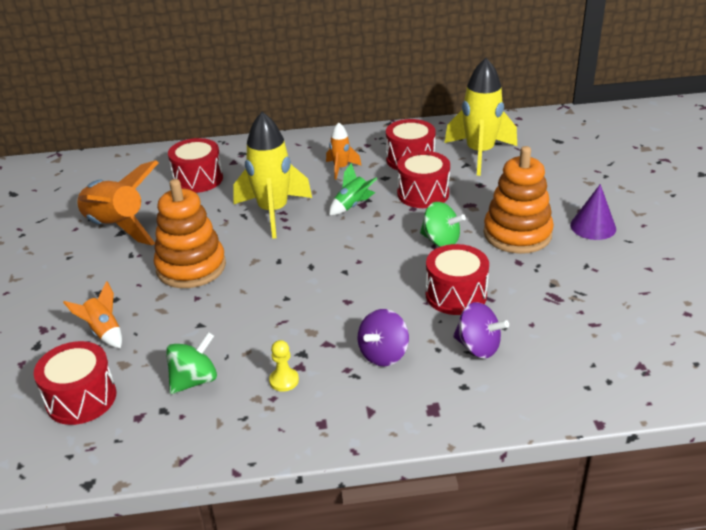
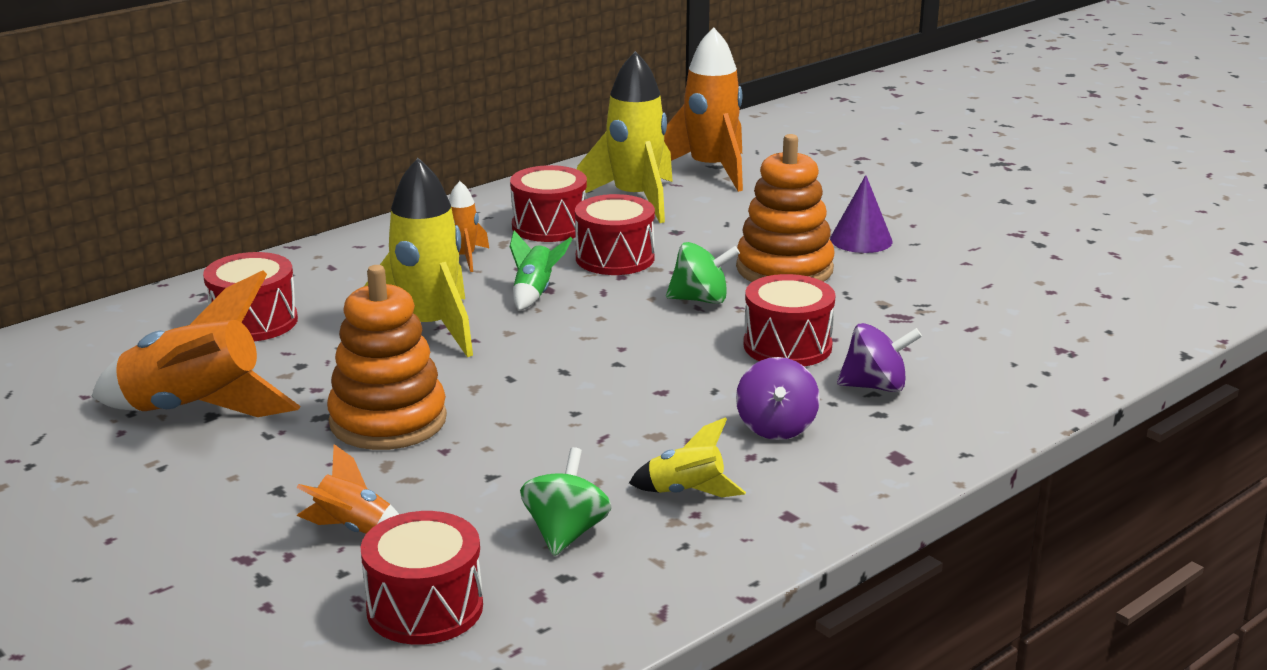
camera: 35 degrees left, 10 degrees down
(284, 380) = (686, 492): yellow pawn -> yellow rocket
(550, 143) = (710, 171): none -> orange rocket

